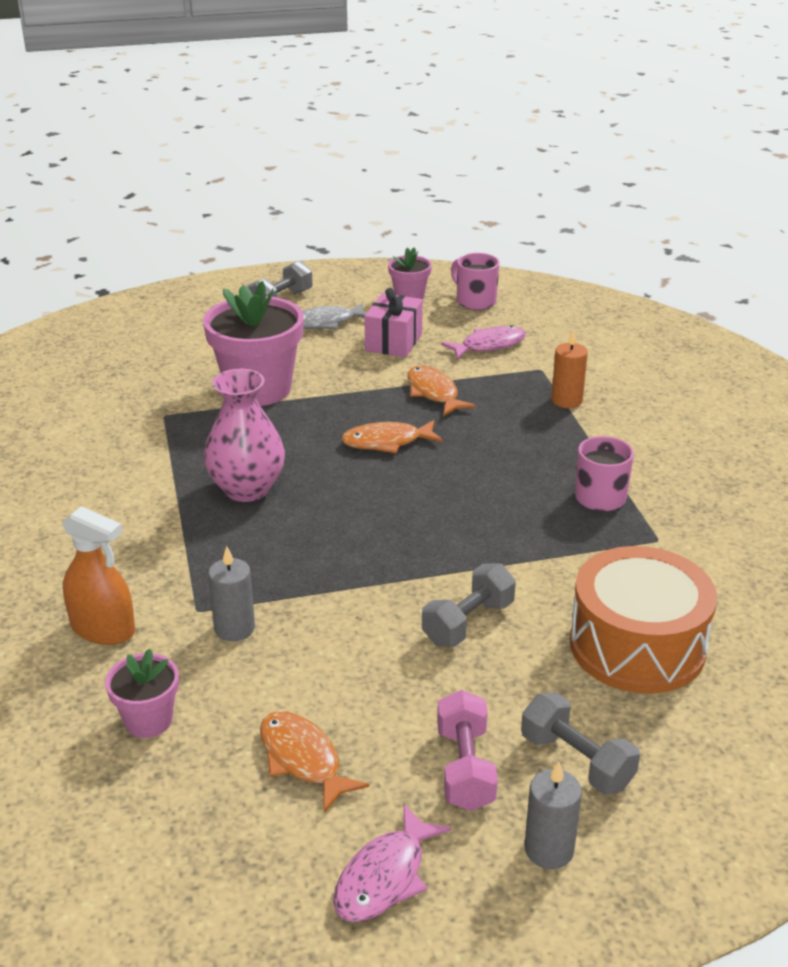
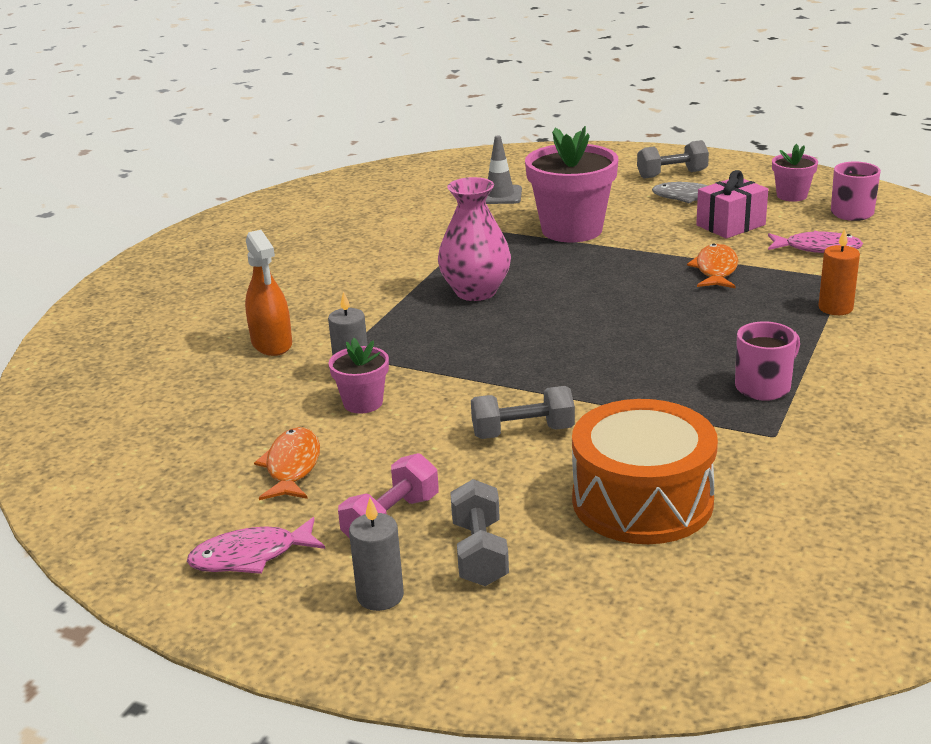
camera: 40 degrees right, 5 degrees down
(139, 370) = (499, 195): none -> grey traffic cone
(148, 720) = (231, 405): pink flower pot -> pink flower pot (363, 403)
(387, 442) = (626, 293): orange fish -> none

